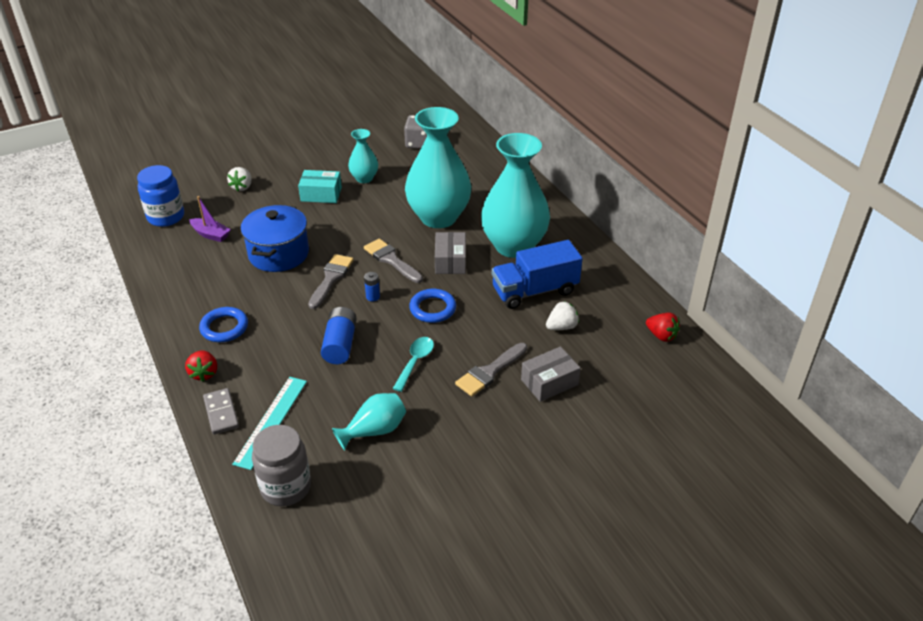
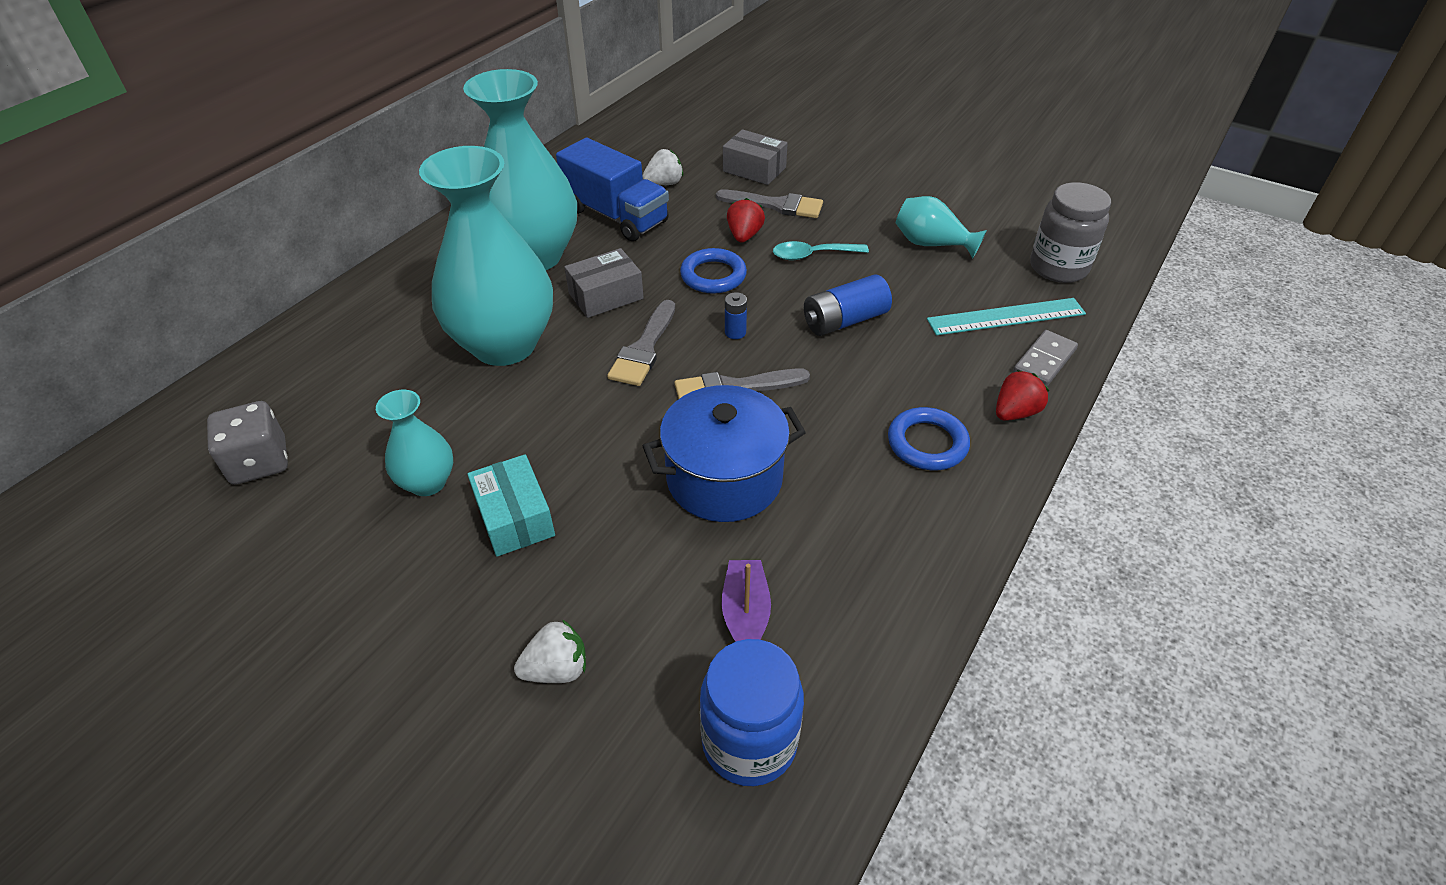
camera: 120 degrees left, 5 degrees up
(561, 327) = (664, 183): white strawberry -> white strawberry turned 120 degrees clockwise
(661, 335) = (626, 130): red strawberry -> red strawberry (744, 236)

